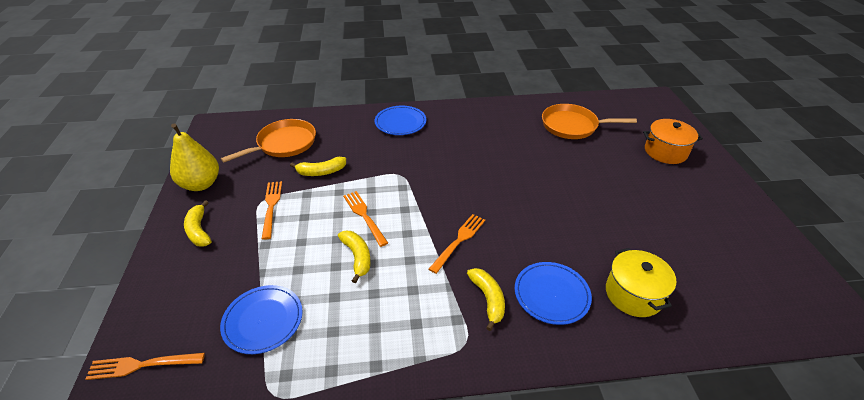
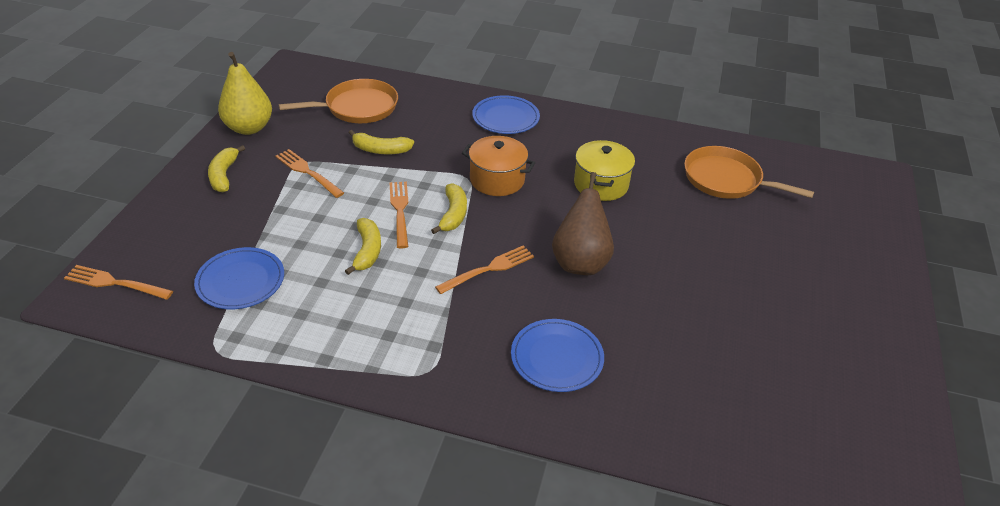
camera: 20 degrees right, 0 degrees up
(271, 206) = (307, 172): orange fork -> orange fork turned 60 degrees counterclockwise
(488, 299) = (481, 338): yellow banana -> yellow banana (453, 214)
(519, 214) = (580, 262): none -> brown pear
(633, 294) = (655, 390): yellow pot -> yellow pot (601, 184)
(665, 152) = (833, 247): orange pot -> orange pot (497, 180)

